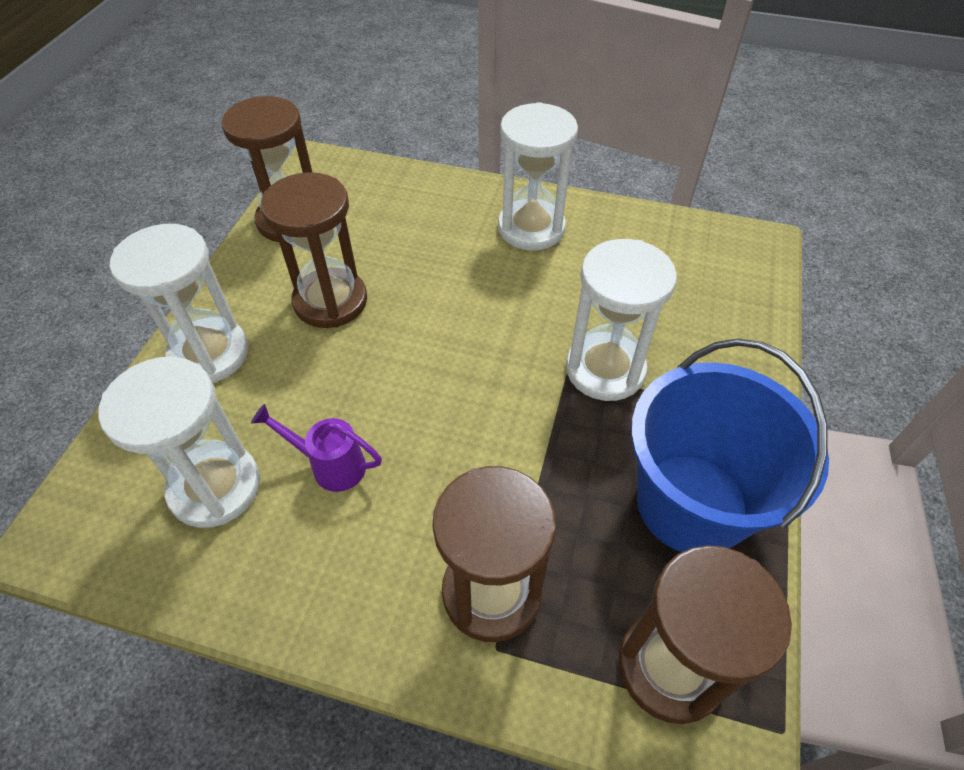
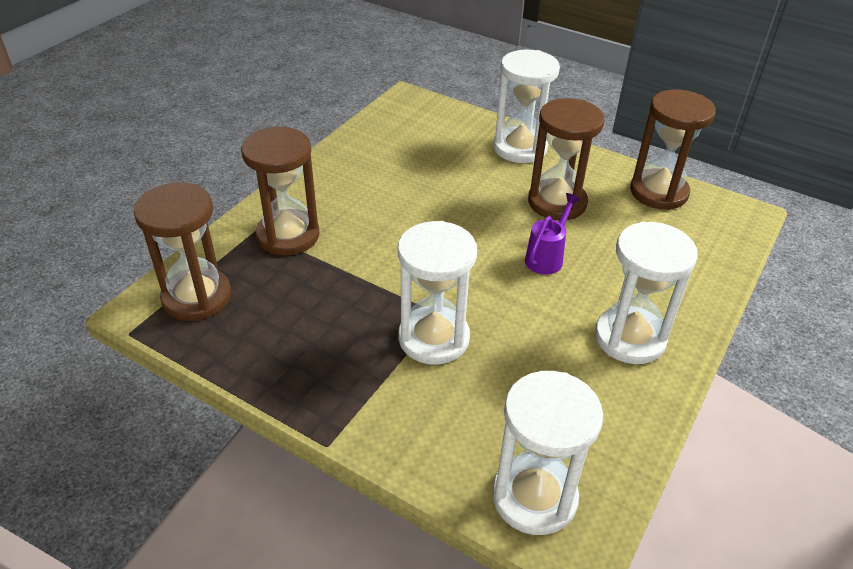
camera: 105 degrees right, 10 degrees down
(215, 487) = (413, 145): white hourglass -> white hourglass (534, 497)
(330, 465) = (408, 187): purple watering can -> purple watering can (547, 257)
(691, 503) = (290, 347): blue bucket -> none

